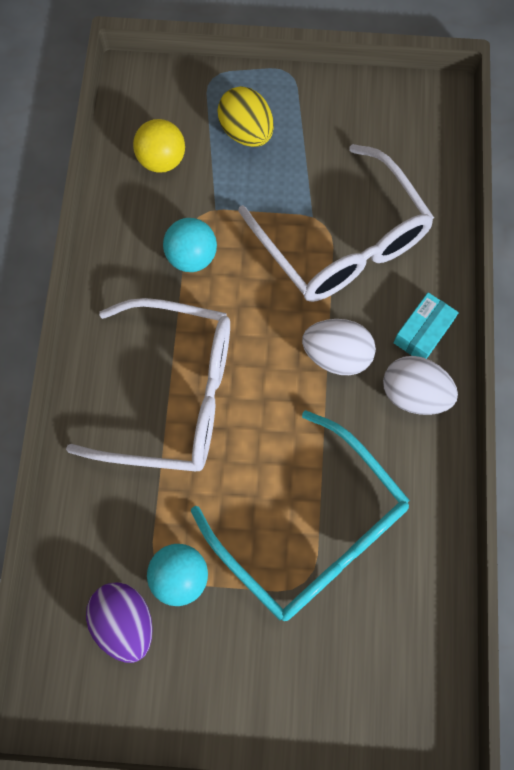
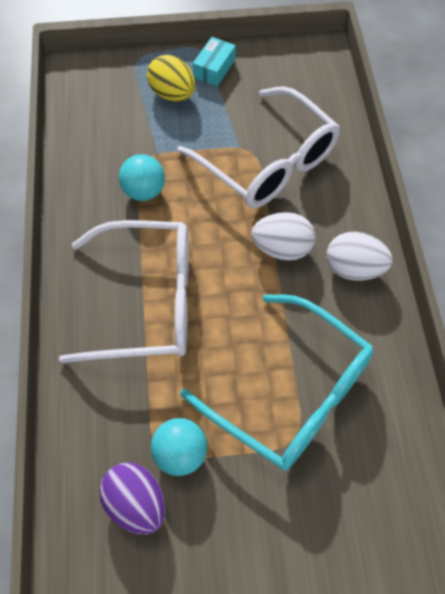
camera: 10 degrees left, 10 degrees down
(162, 160) = (106, 123): yellow ball -> none
(423, 332) = (350, 220): turquoise box -> turquoise box (214, 69)

